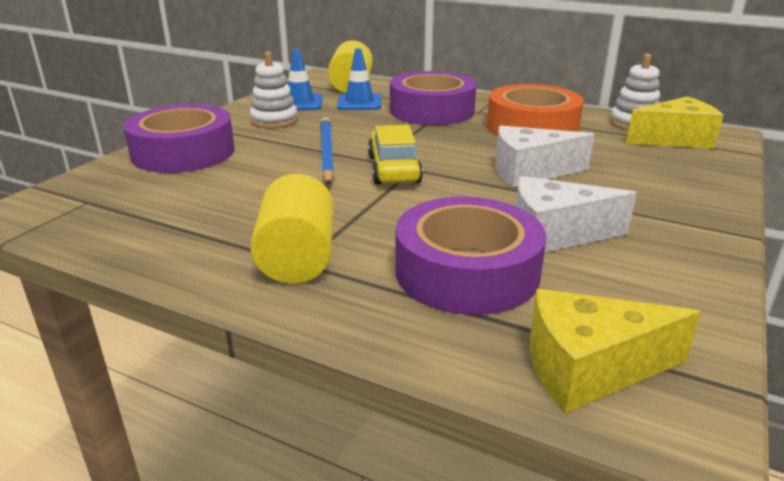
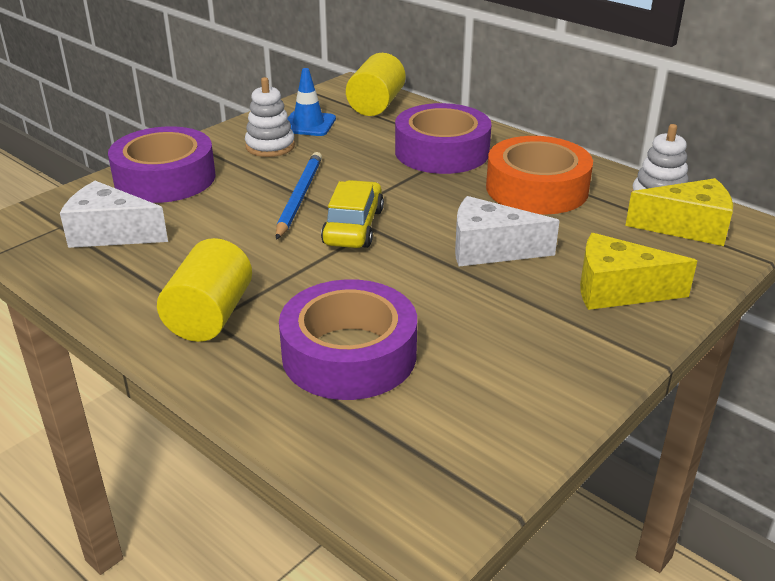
camera: 15 degrees right, 5 degrees up
(359, 103) = (370, 131): blue traffic cone -> none
(555, 234) = (459, 328): white cheese -> white cheese (110, 233)
(589, 369) = (389, 465): yellow cheese -> yellow cheese (617, 290)

